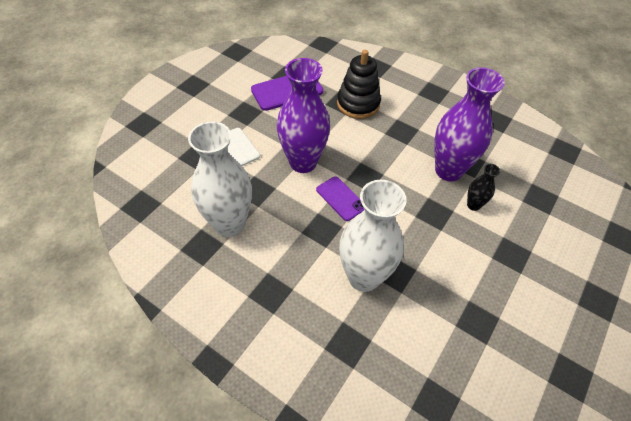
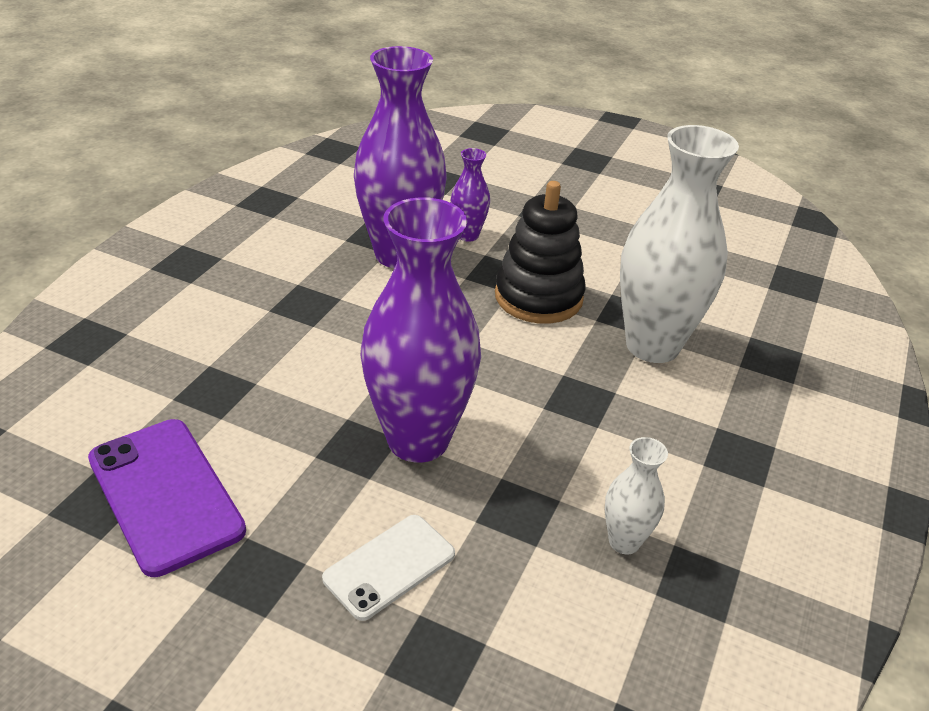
camera: 100 degrees left, 15 degrees down
(229, 224) = (624, 541): white vase -> white vase, size x0.46
(341, 198) = (500, 378): purple phone -> none
(358, 104) = (222, 364): black stacking toy -> black stacking toy (538, 297)
(473, 205) = (468, 235): black vase -> purple vase

